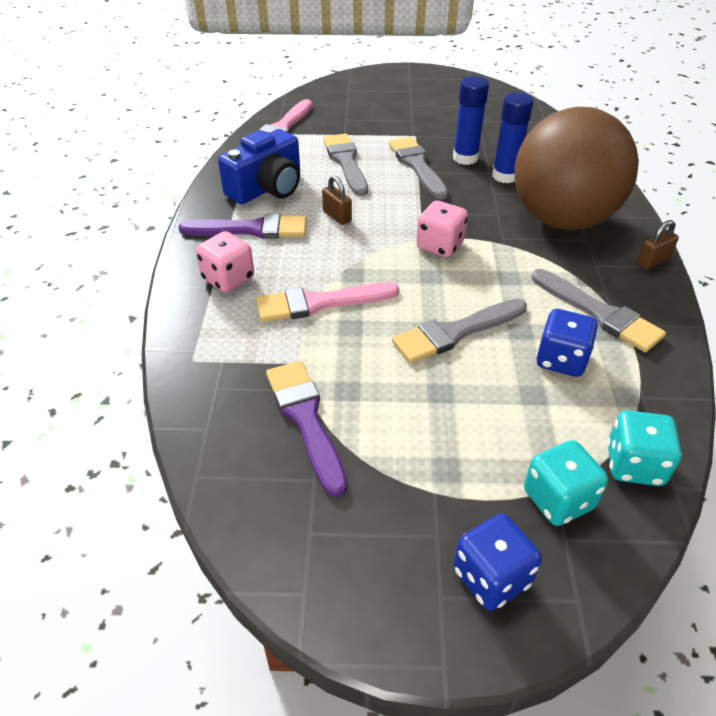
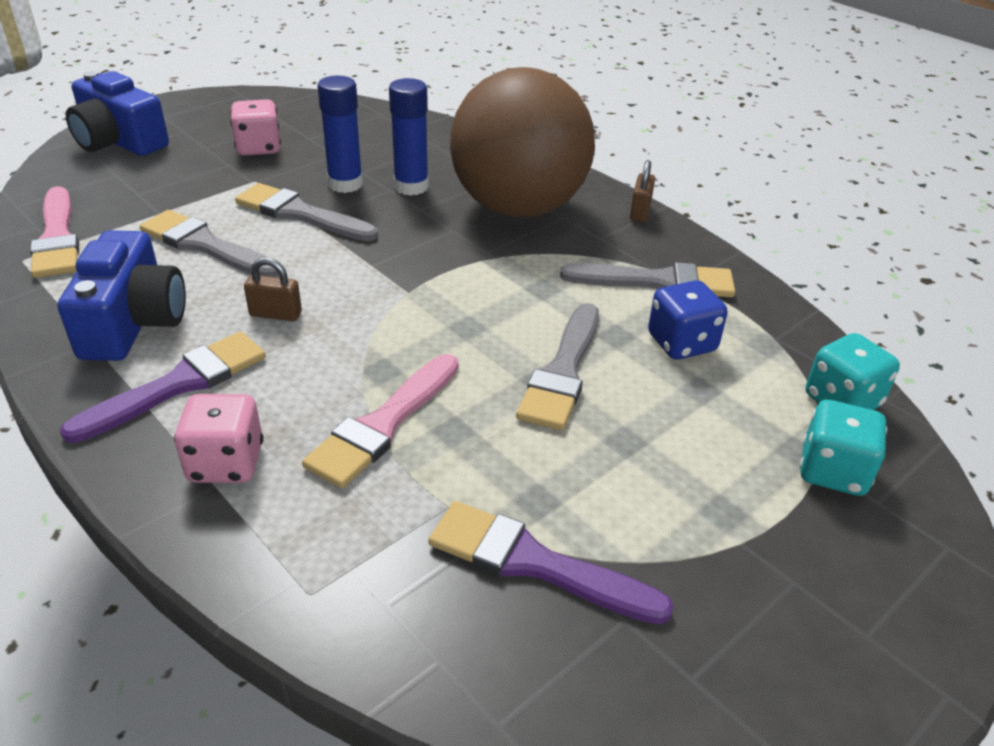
camera: 45 degrees left, 5 degrees down
(369, 85) = (119, 141): none -> blue camera
(440, 246) = (435, 290): pink dice -> pink dice (259, 148)
(491, 577) = (876, 582): blue dice -> none

